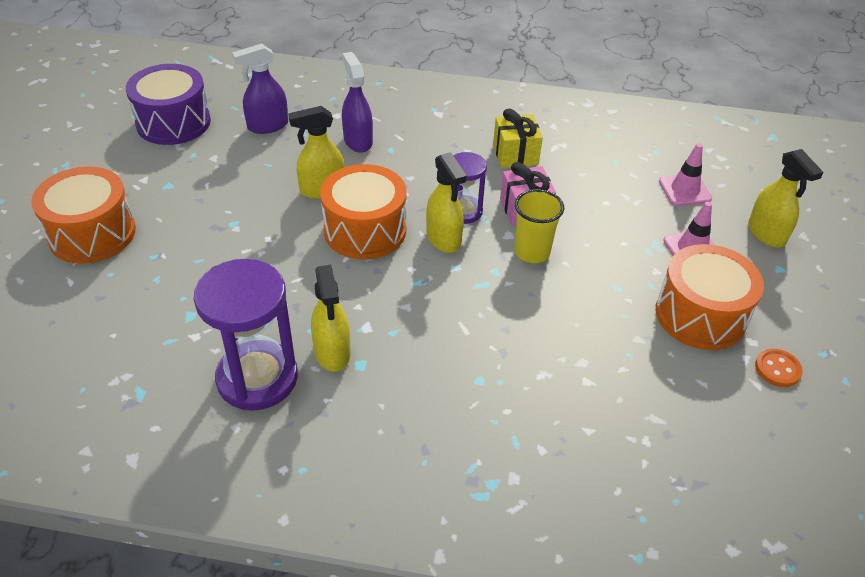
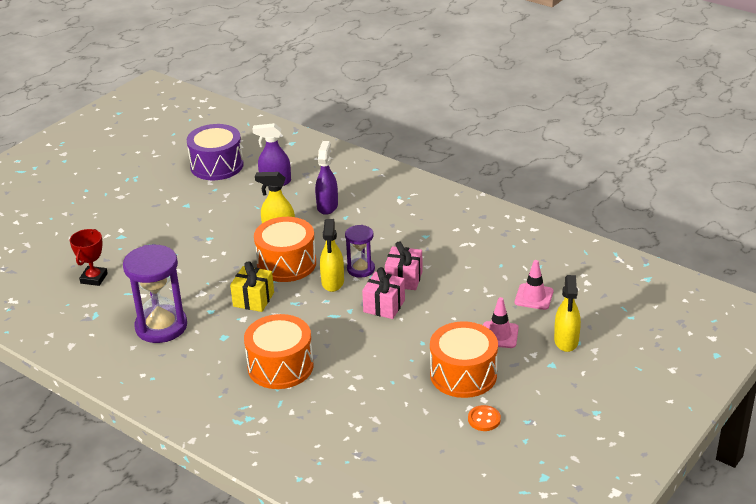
camera: 30 degrees right, 10 degrees down
(92, 234) = (124, 223): orange drum -> orange drum (280, 366)
(99, 333) = (94, 278): none -> red trophy
(332, 353) = (212, 326): yellow spray bottle -> none
(515, 154) = (430, 242): yellow gift -> yellow gift (253, 299)
(532, 252) = (384, 306): yellow cup -> pink gift

